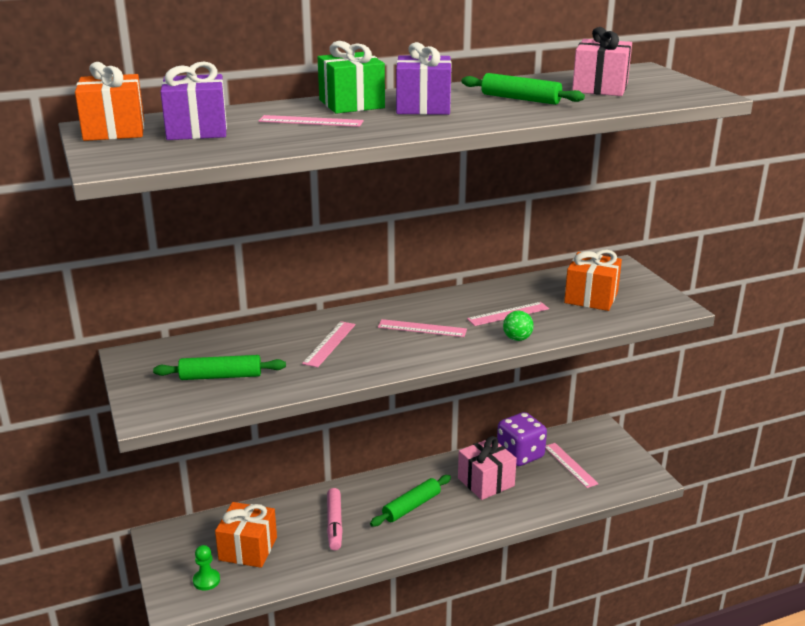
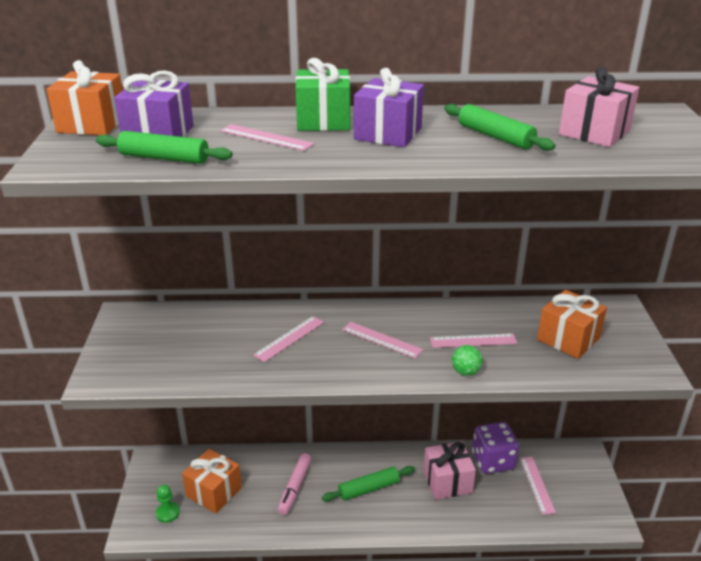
camera: 20 degrees right, 5 degrees up
(221, 376) = (178, 352): green rolling pin -> green rolling pin (164, 158)

